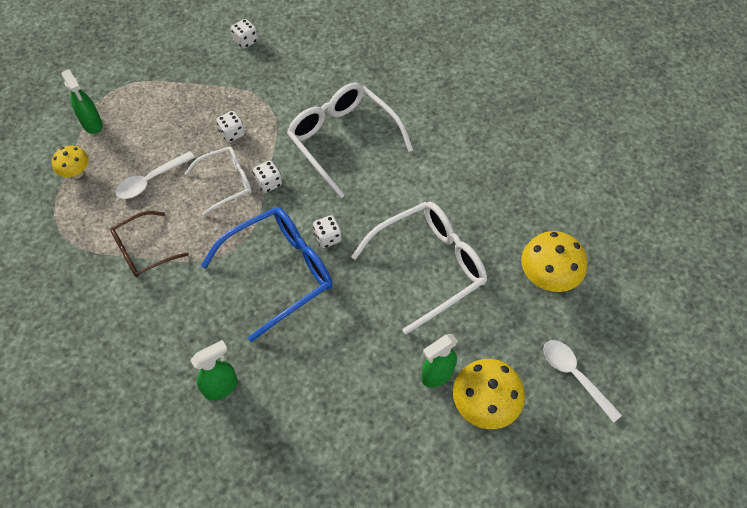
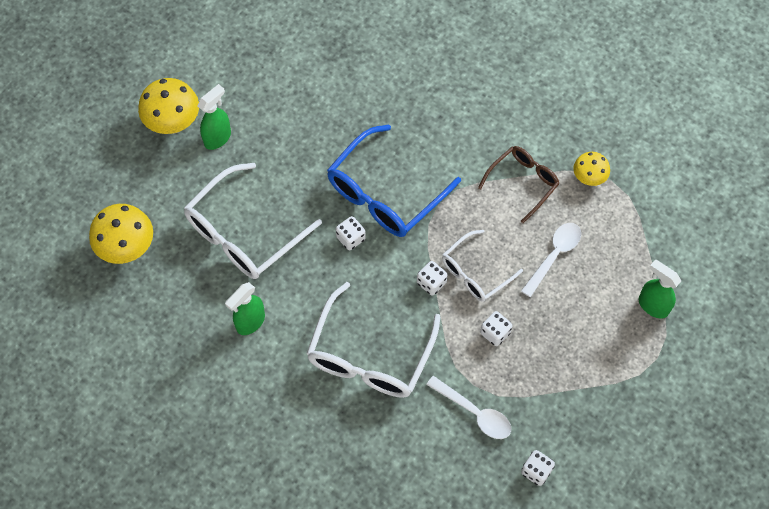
camera: 165 degrees right, 5 degrees up
(77, 173) = (634, 245): yellow mushroom -> yellow mushroom (588, 178)
(221, 387) = (398, 87): green spray bottle -> green spray bottle (250, 322)
(343, 140) = (370, 355): white glasses -> white glasses turned 75 degrees clockwise
(574, 376) = (96, 165): white spoon -> white spoon (474, 412)

